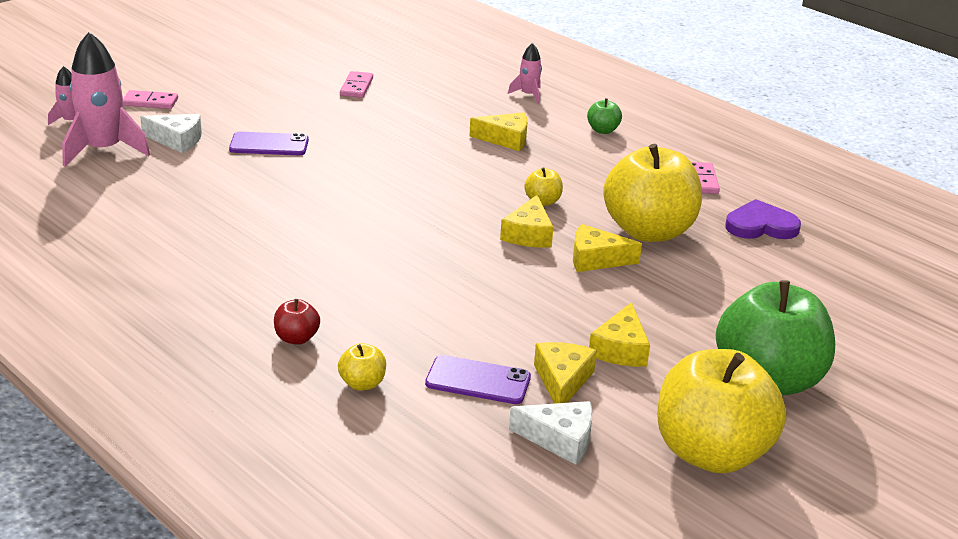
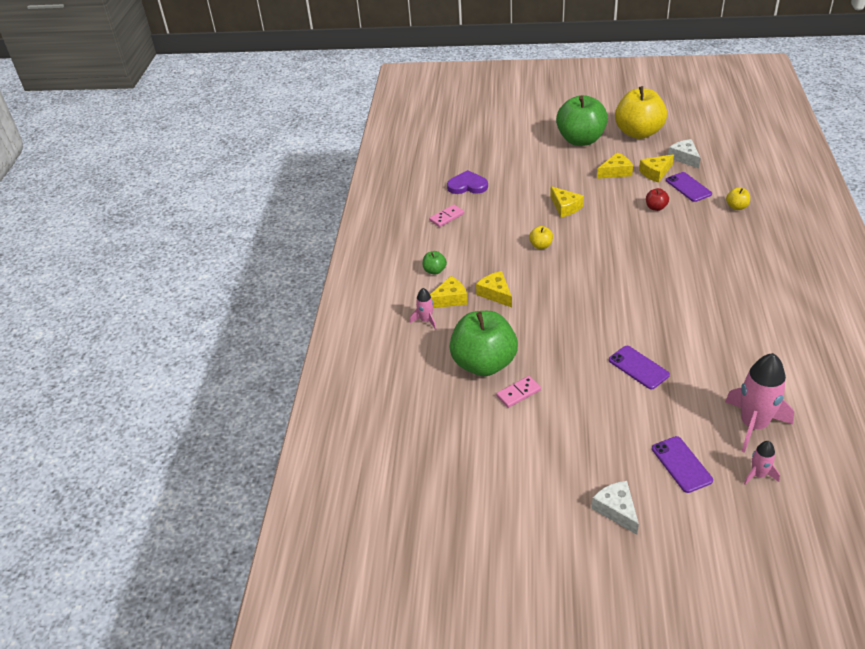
camera: 125 degrees left, 10 degrees up
(150, 102) = (681, 464): pink domino -> purple phone
(177, 140) = (695, 406): white cheese -> white cheese (616, 510)
(297, 338) = (746, 237): red apple -> red apple (656, 207)
(419, 91) = (484, 364): none -> green apple
(528, 234) = (575, 233): yellow cheese -> yellow cheese (449, 299)
(648, 231) = (519, 207): yellow apple -> none
(760, 225) = (467, 185): purple heart -> purple heart turned 135 degrees clockwise

